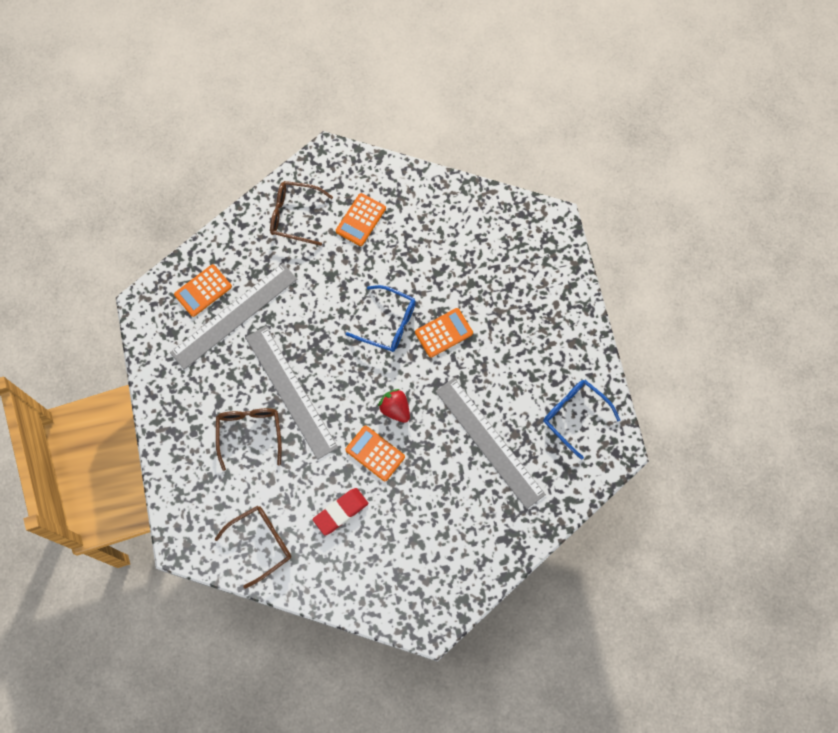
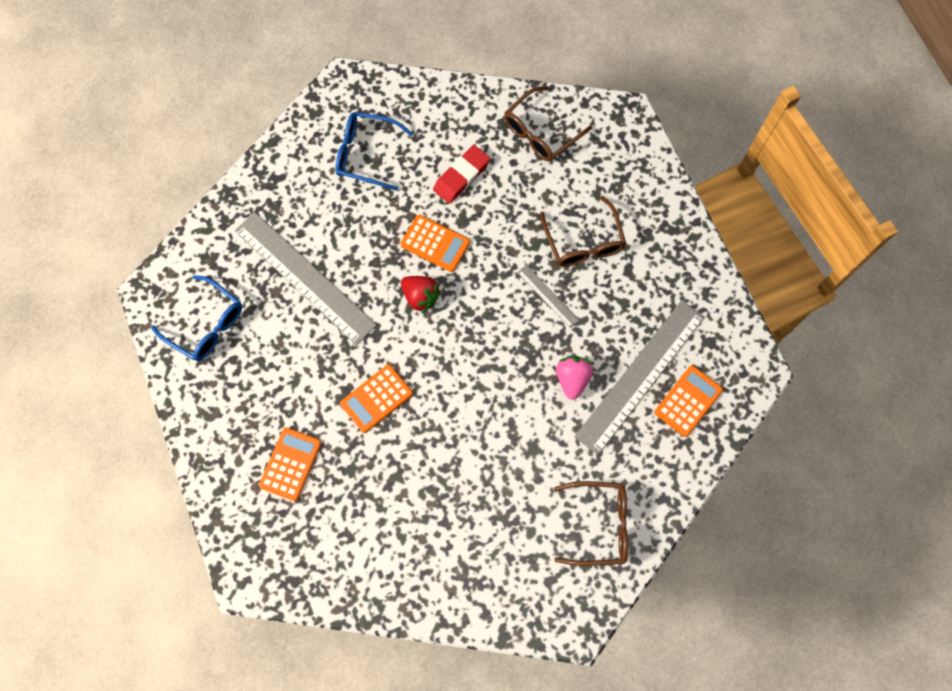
camera: 170 degrees right, 0 degrees up
(288, 322) = (572, 379): none -> pink strawberry
(291, 392) = (548, 296): grey ruler -> grey ruler, size x0.44
(361, 220) = (510, 534): orange calculator -> orange calculator (290, 464)
(388, 323) = (447, 399): blue glasses -> blue glasses (366, 154)

